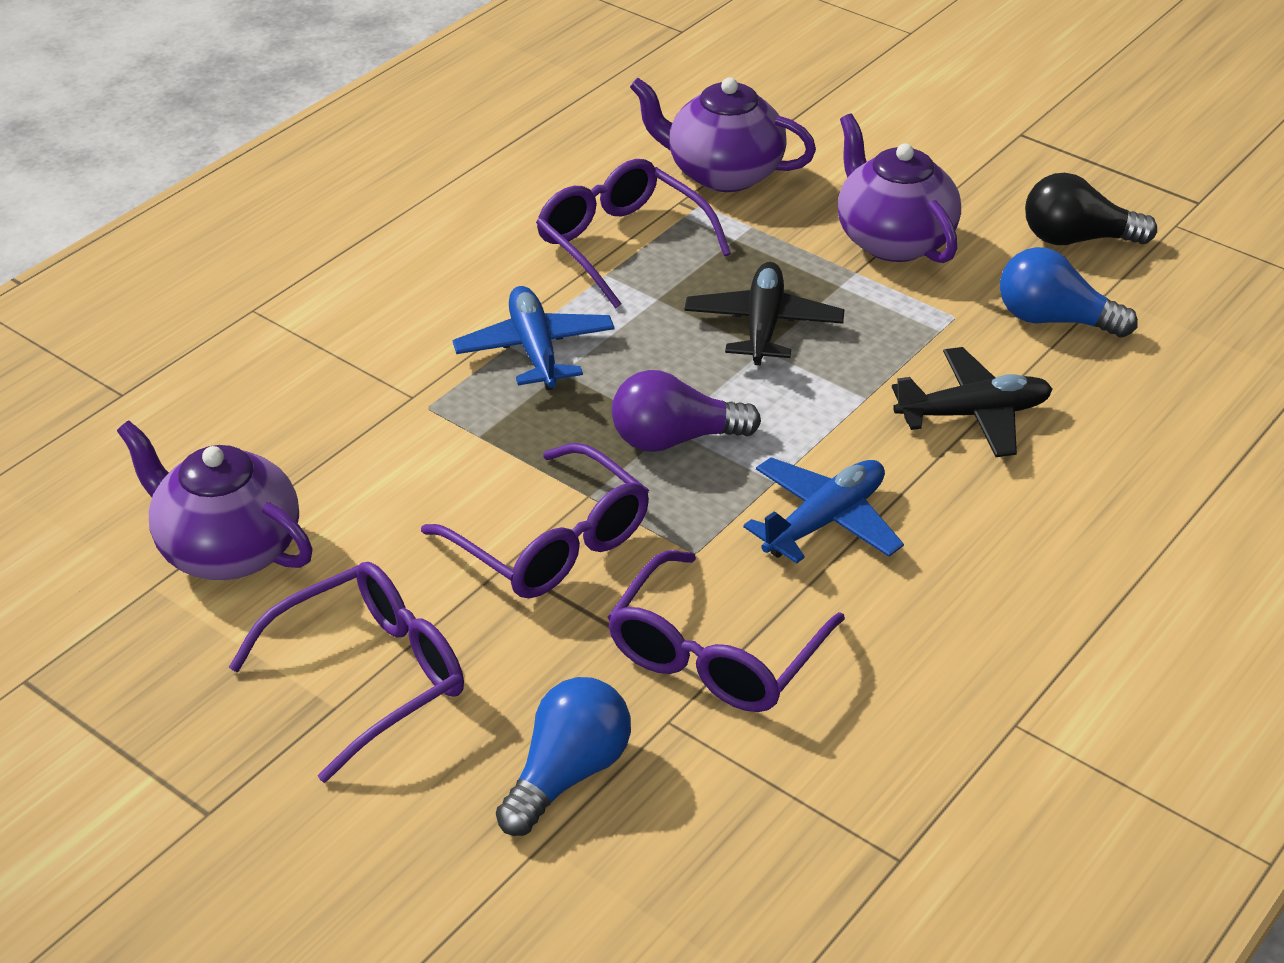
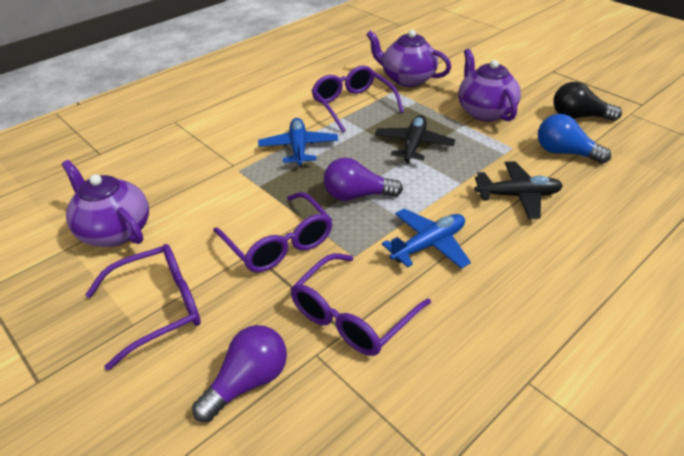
camera: 10 degrees right, 0 degrees up
(568, 773) = (248, 382): blue light bulb -> purple light bulb

